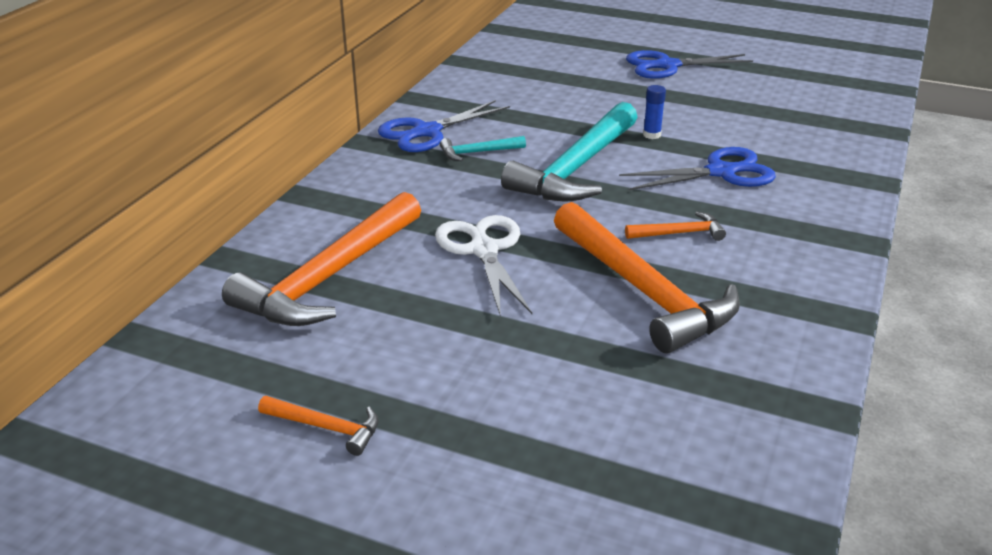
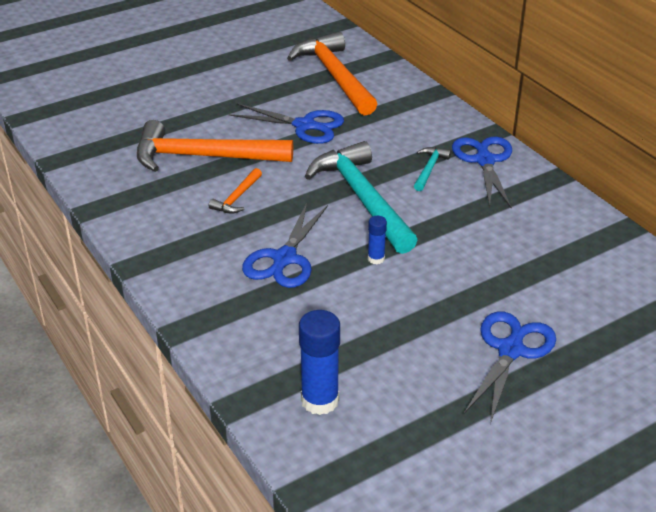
camera: 125 degrees right, 5 degrees up
(326, 428) = (223, 47): orange hammer -> none
(484, 250) = (304, 126): white scissors -> blue scissors
(828, 106) = (320, 400): none -> blue glue stick

